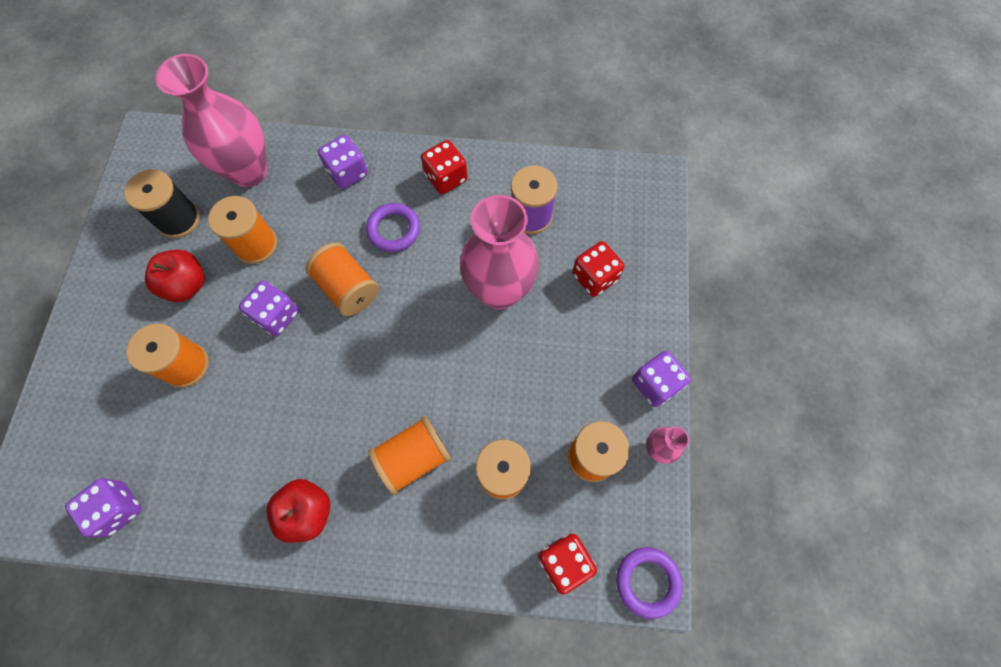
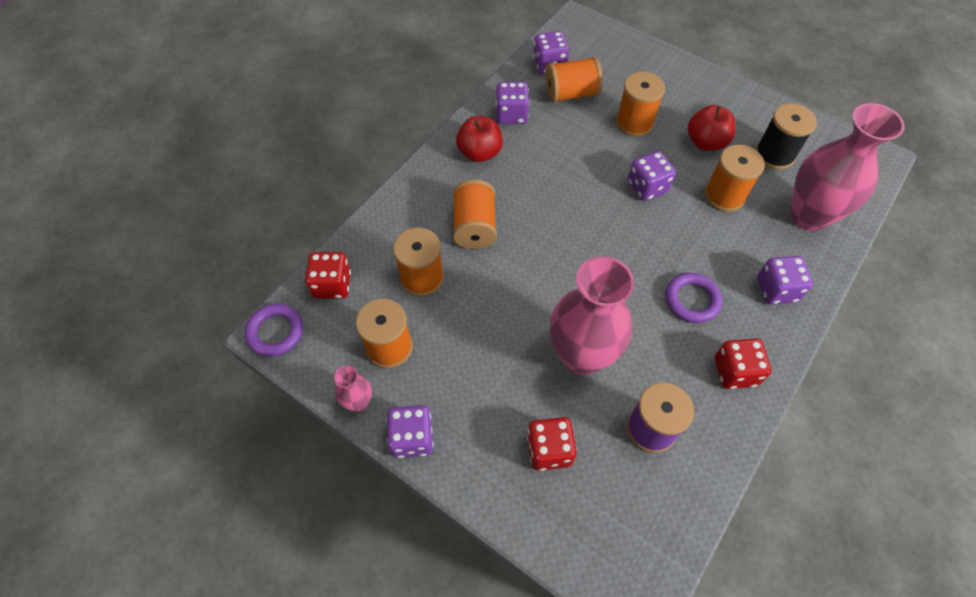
camera: 120 degrees right, 10 degrees down
(228, 508) = (511, 115): none -> purple dice
(348, 288) = (647, 242): orange spool -> orange spool (571, 94)

